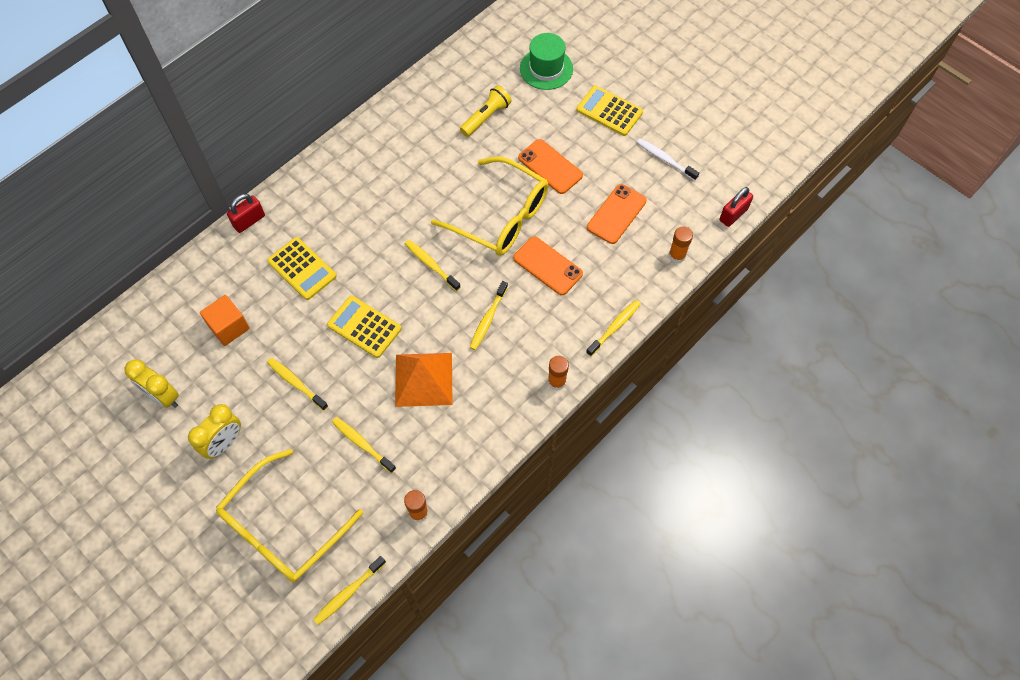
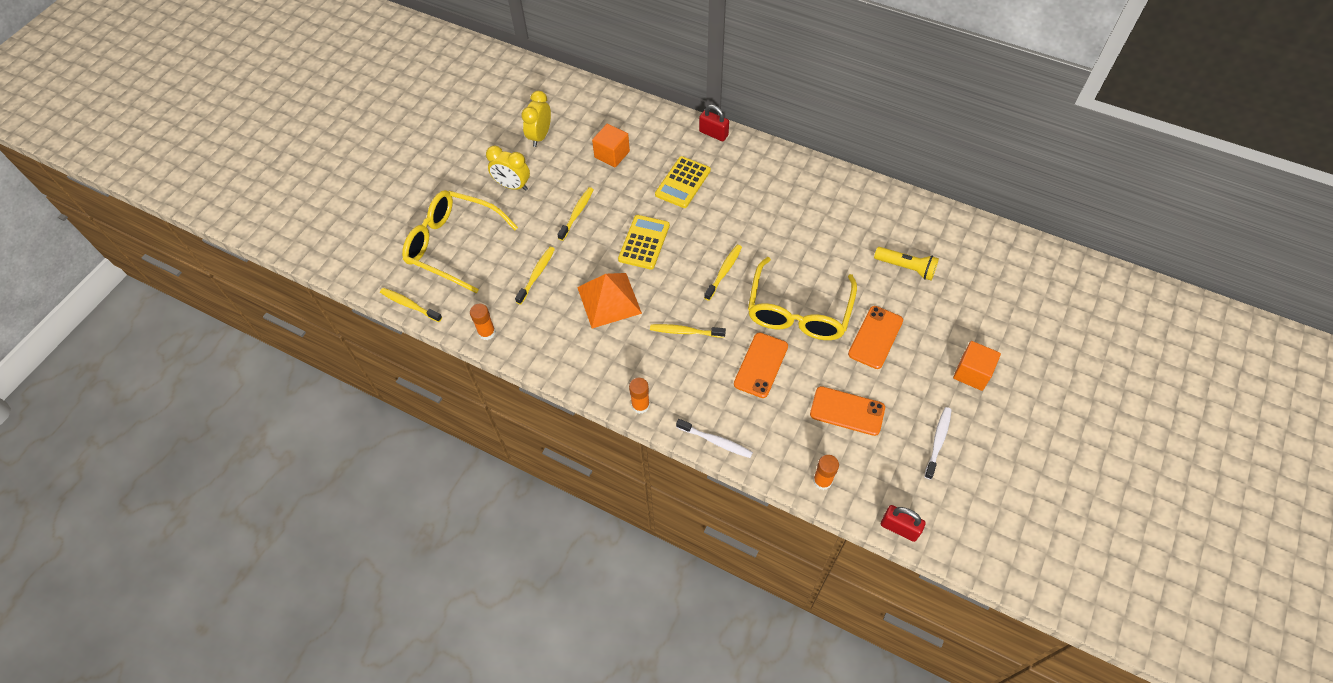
camera: 75 degrees right, 5 degrees down
(546, 69) = (994, 302): green hat -> none
(609, 111) = (972, 373): yellow calculator -> orange cube
(614, 327) = (715, 441): yellow toothbrush -> white toothbrush

